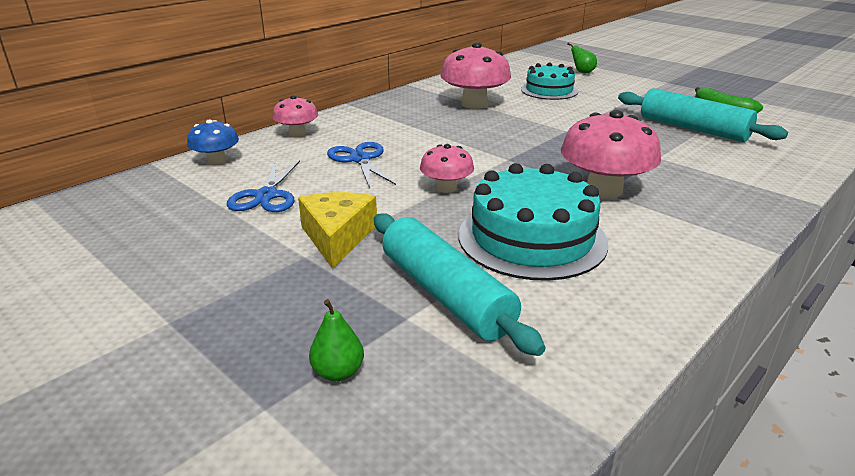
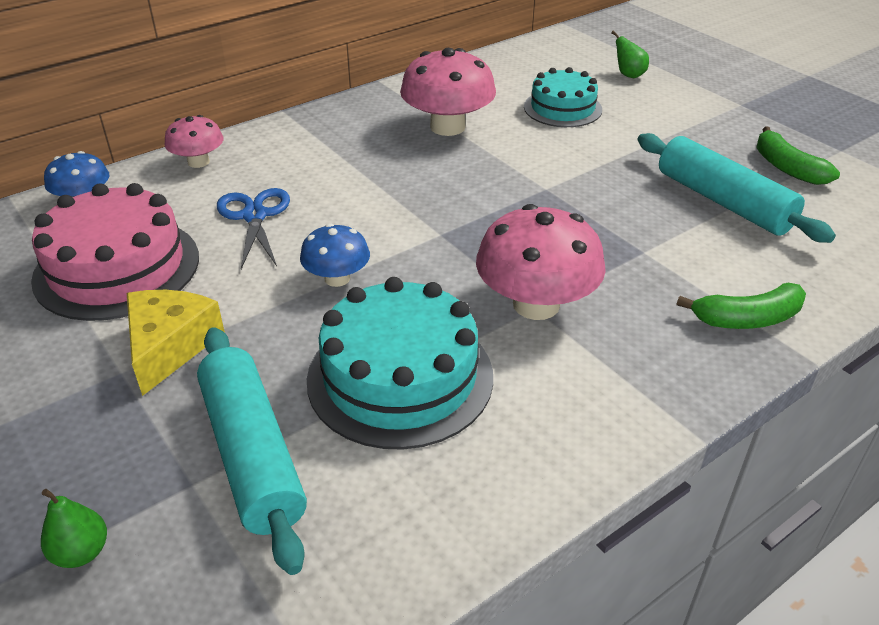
camera: 10 degrees right, 10 degrees up
(266, 196) = (117, 268): blue scissors -> pink cake
(446, 188) = (337, 278): pink mushroom -> blue mushroom
(755, 185) = (747, 319): none -> green banana

